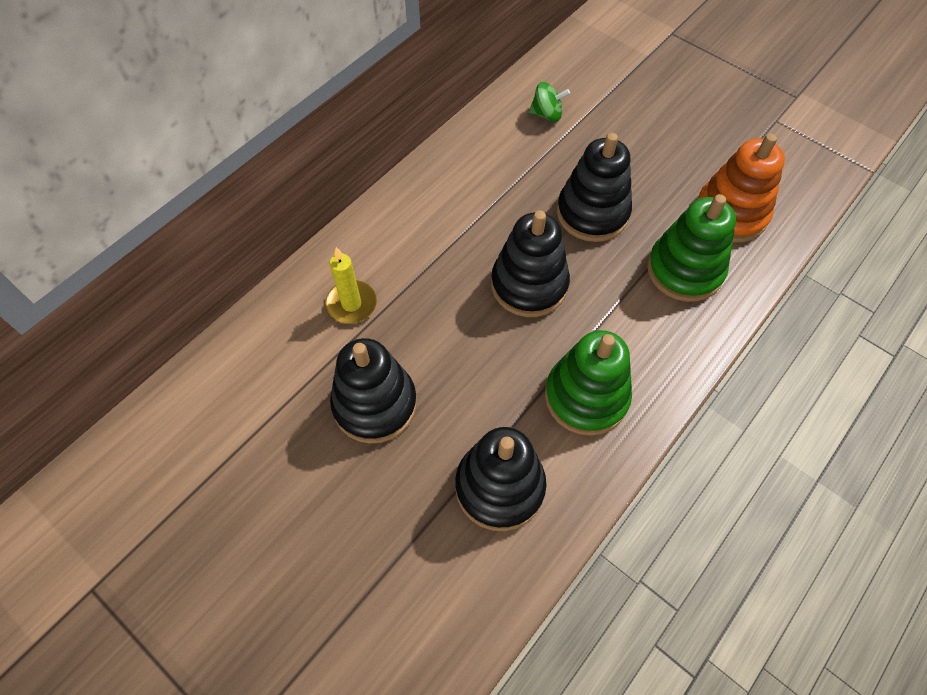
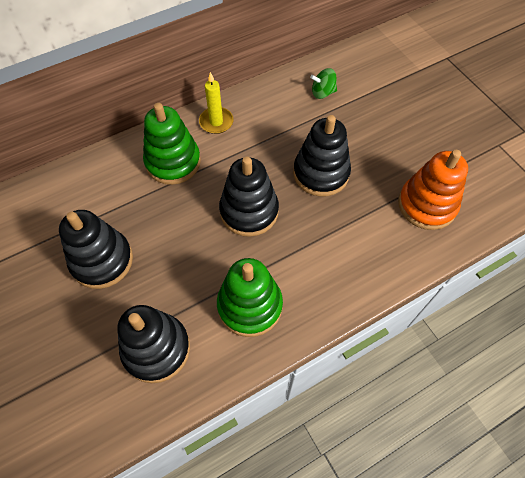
camera: 20 degrees right, 0 degrees up
(351, 304) = (121, 186): yellow candle -> yellow candle (216, 122)
(547, 114) = (322, 93): green spinning top -> green spinning top turned 150 degrees clockwise
(684, 270) = (370, 236): green stacking toy -> green stacking toy (173, 162)

